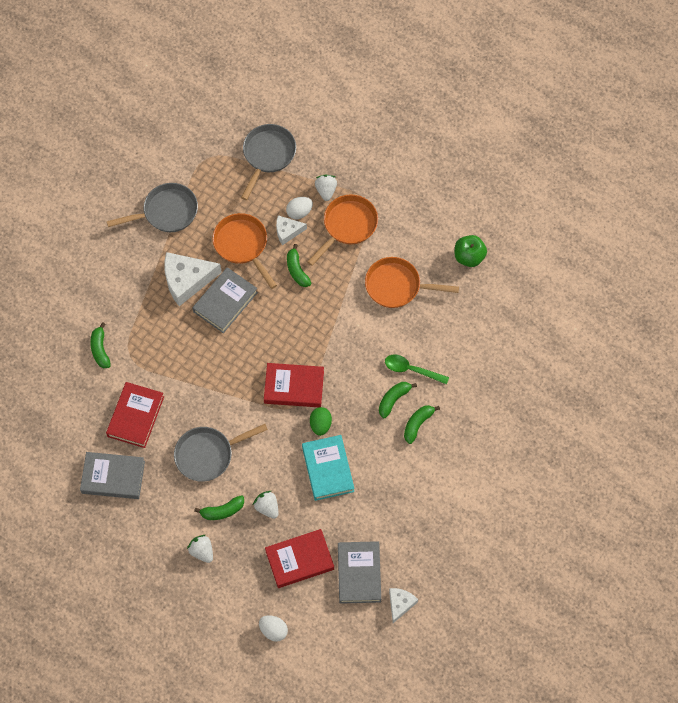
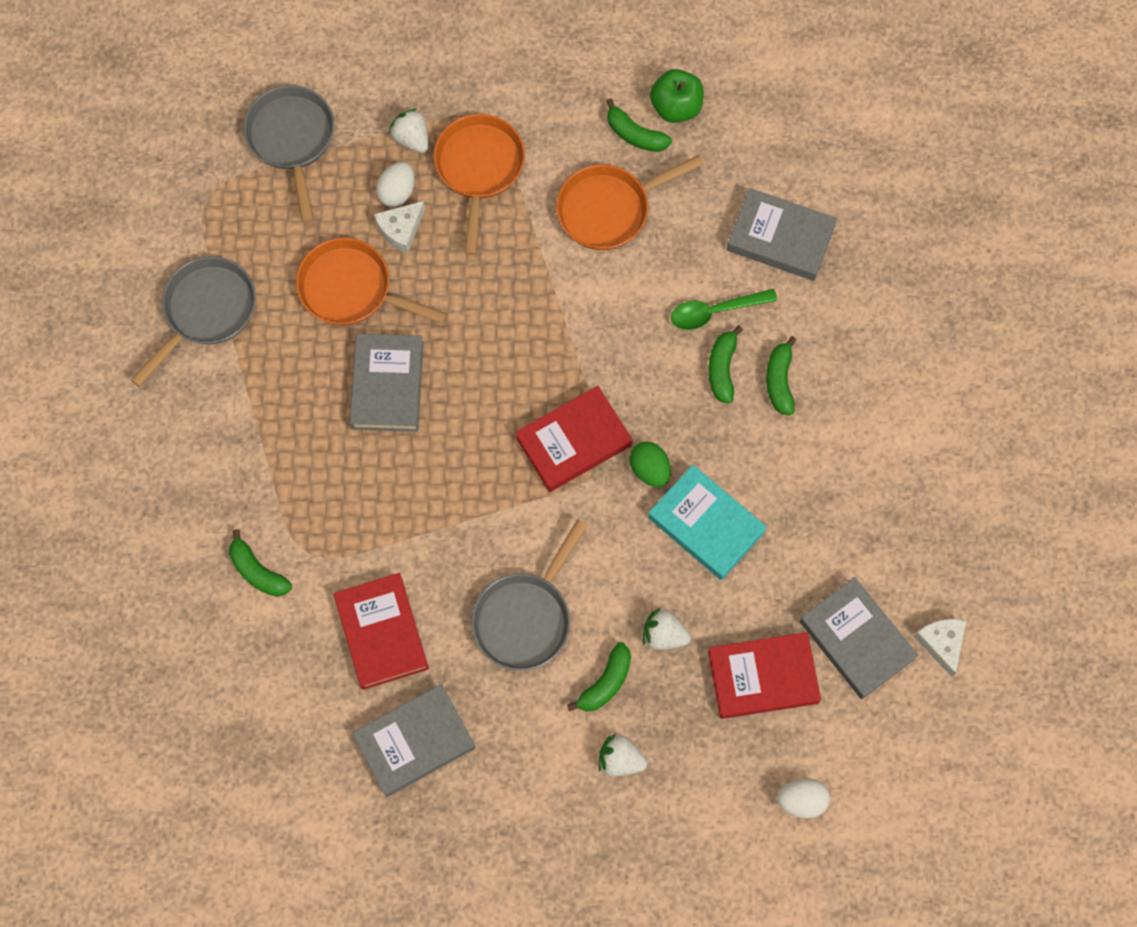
camera: 35 degrees left, 5 degrees up
(187, 280) = (309, 390): white cheese -> none
(297, 270) = (455, 275): green banana -> green banana (635, 134)
(299, 560) = (763, 677): red book -> red book turned 45 degrees clockwise
(472, 355) = (780, 238): none -> grey book

